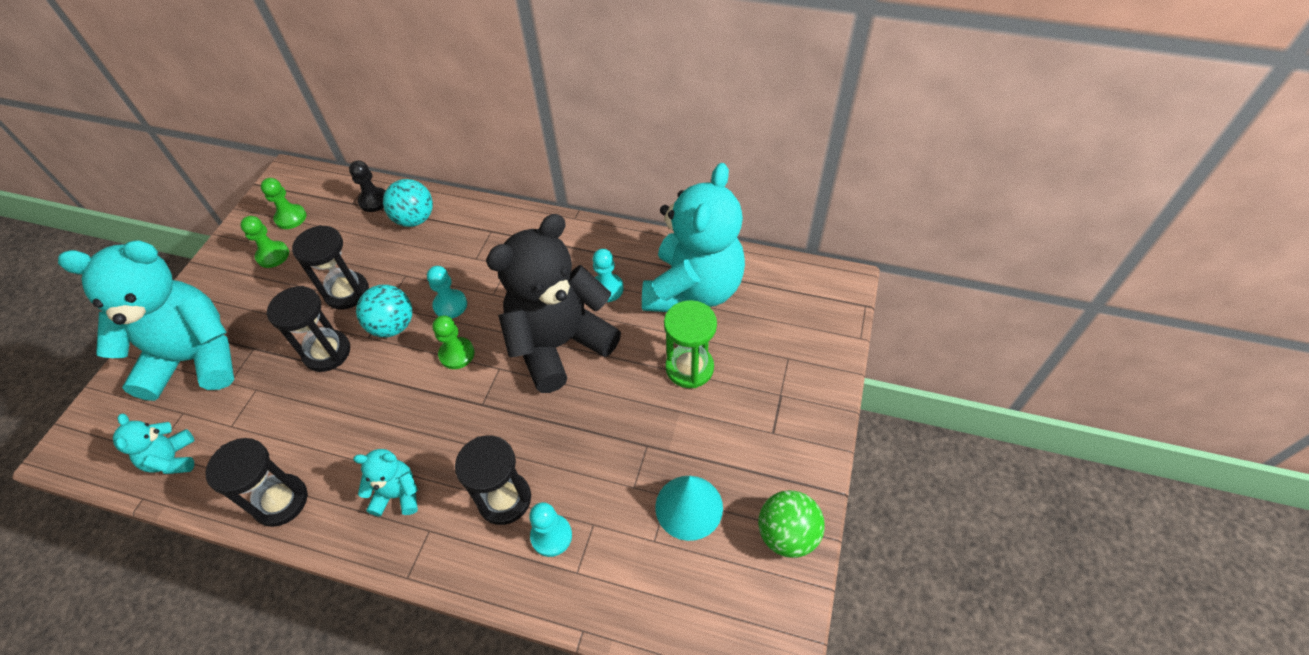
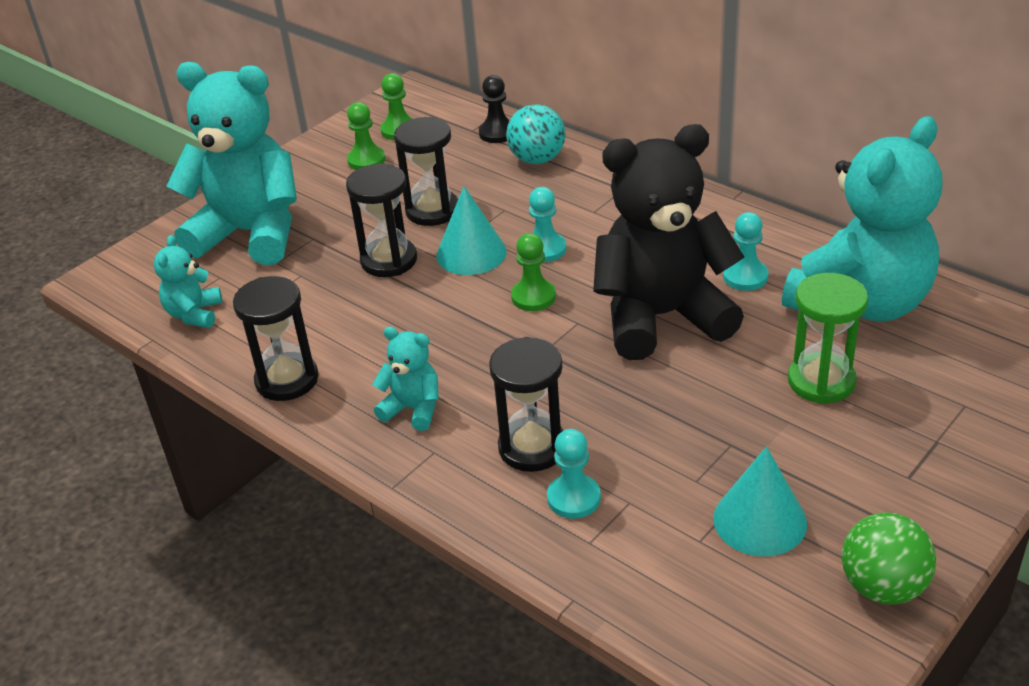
camera: 25 degrees right, 15 degrees down
(393, 326) = (471, 253): turquoise ball -> turquoise cone

